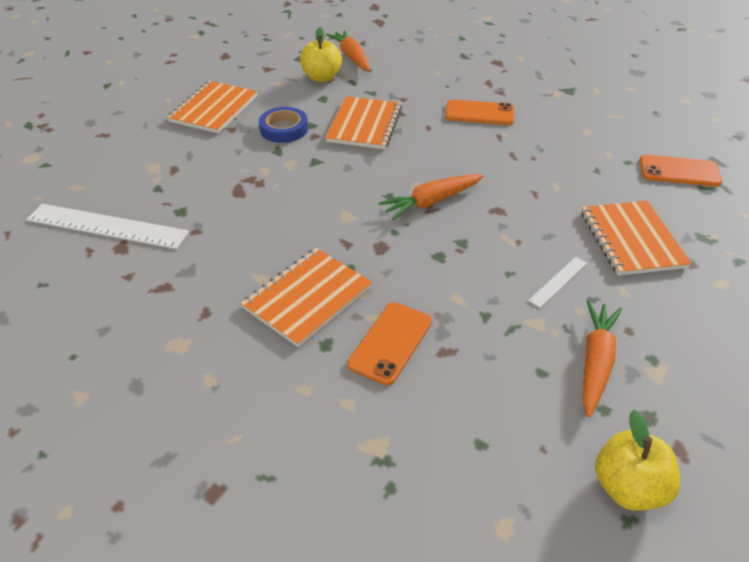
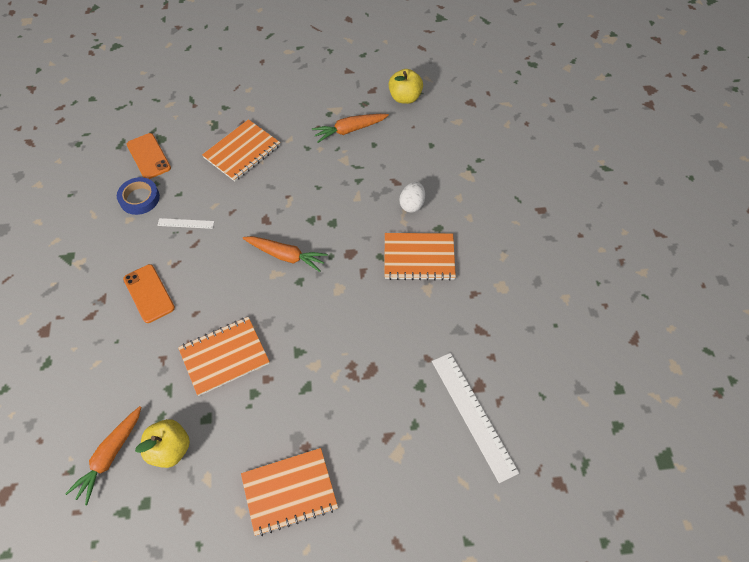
camera: 130 degrees left, 15 degrees up
(284, 129) = (275, 408): blue tape -> blue tape (139, 198)
(390, 343) = (412, 204): orange phone -> white egg
(558, 281) = (306, 165): white ruler -> white ruler (186, 223)

